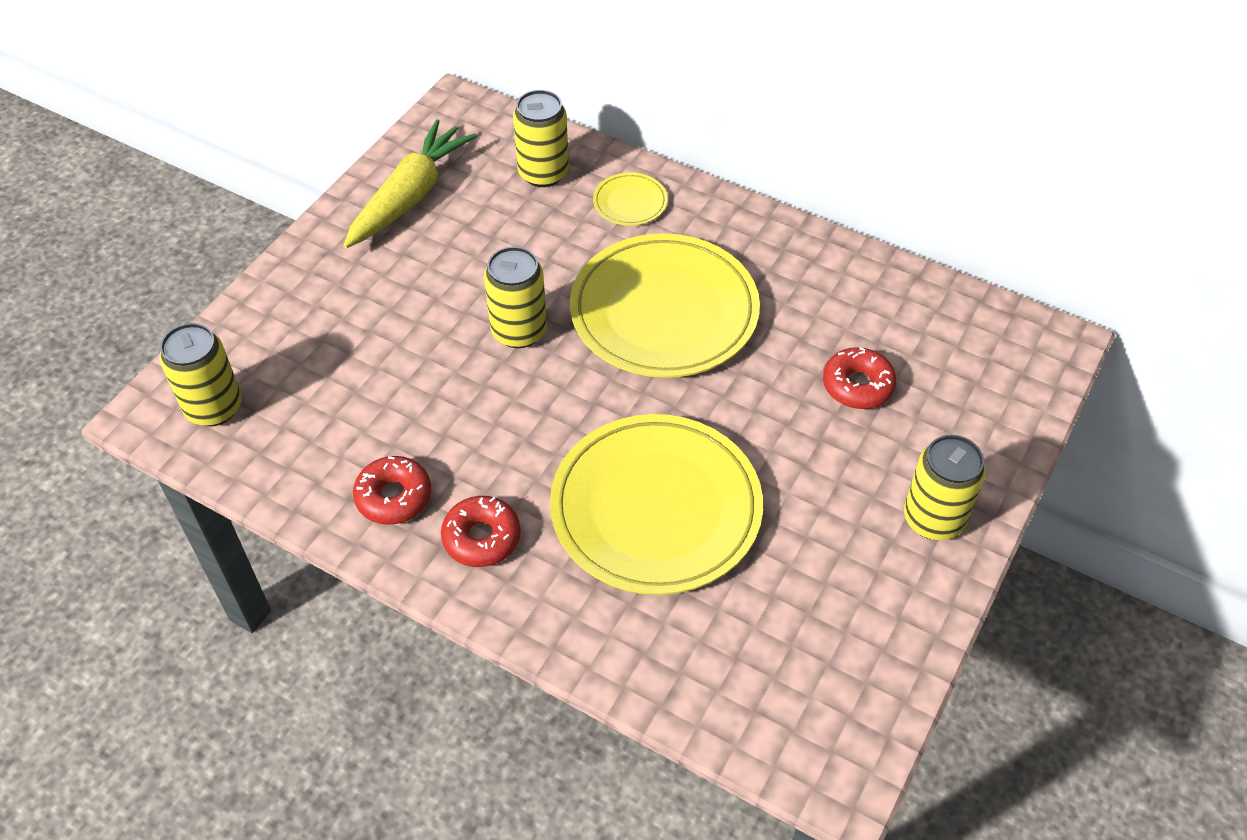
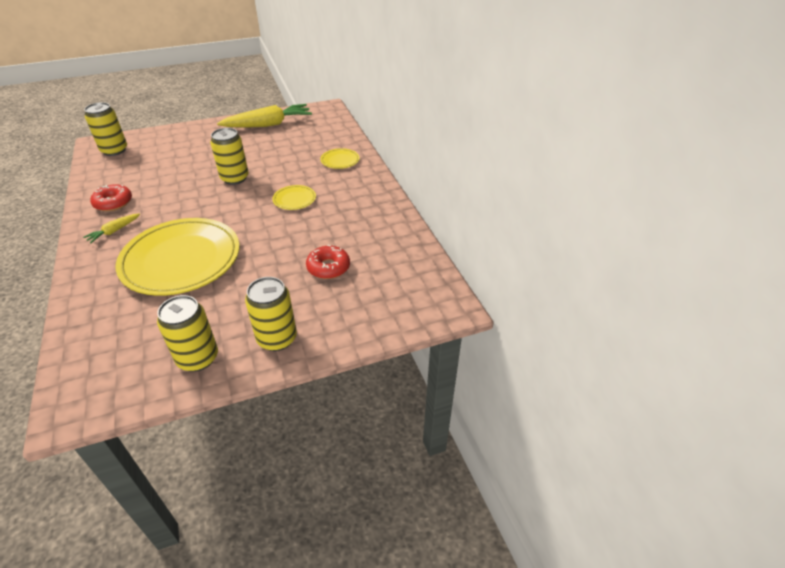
camera: 40 degrees right, 10 degrees down
(481, 538) = (114, 231): red donut -> yellow carrot
(543, 173) = (323, 138): yellow can -> yellow can (198, 358)
(664, 311) = (294, 199): yellow plate -> yellow plate, size x0.42

